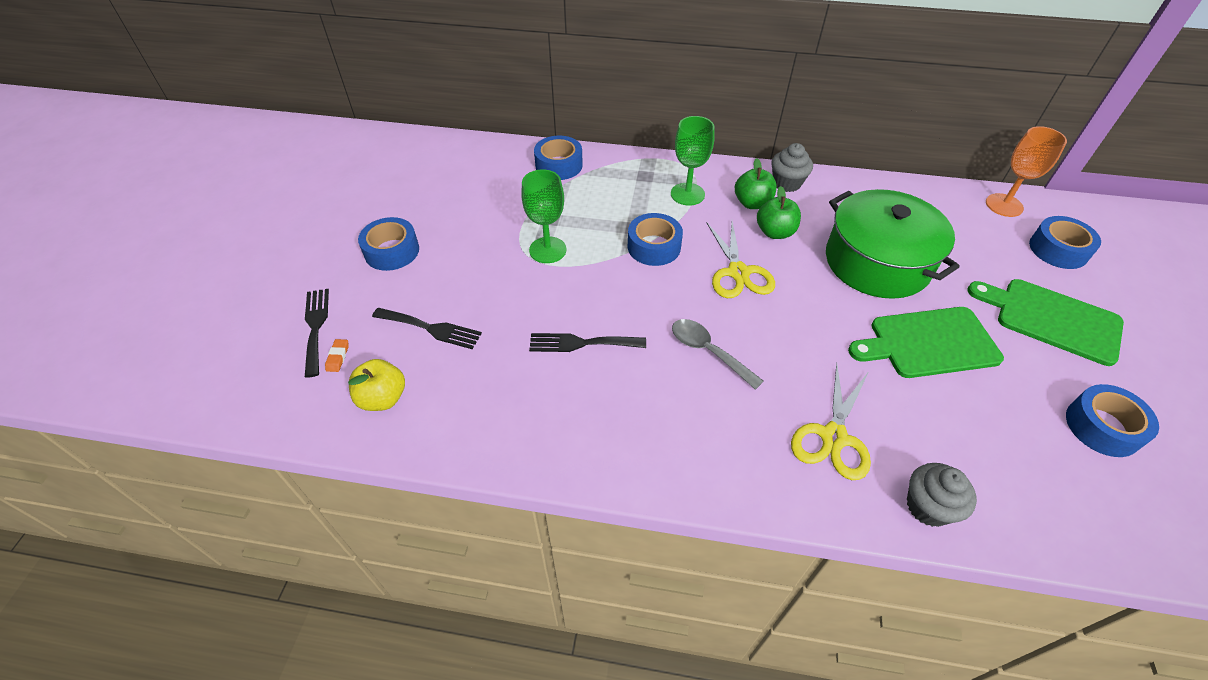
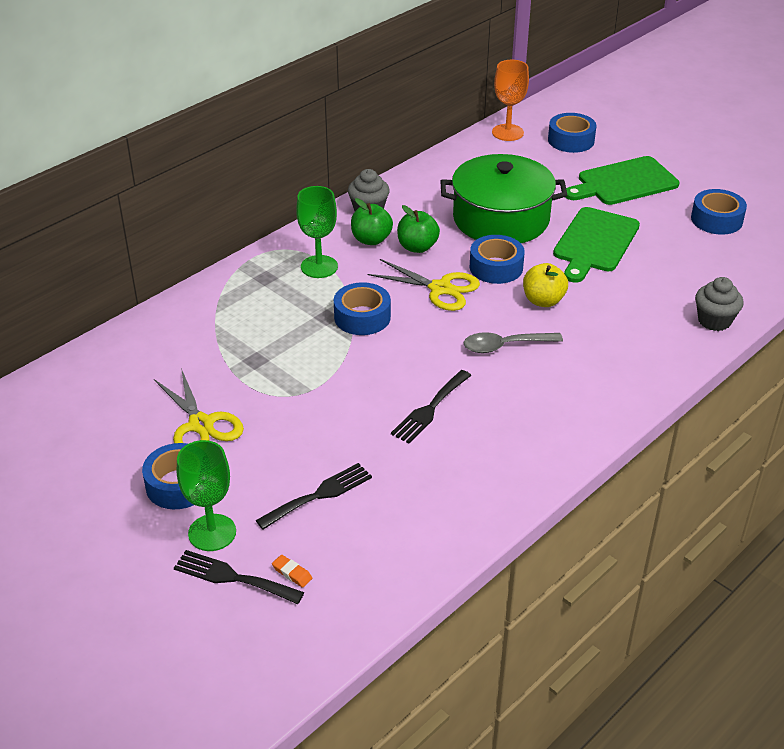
camera: 55 degrees left, 10 degrees down
(383, 398) = (375, 557): yellow apple -> yellow apple (543, 301)
(547, 250) = (296, 380): green goblet -> green goblet (212, 532)
(559, 165) = (184, 321): blue tape -> blue tape (496, 267)
(833, 437) = (632, 329): yellow scissors -> yellow scissors (201, 425)

